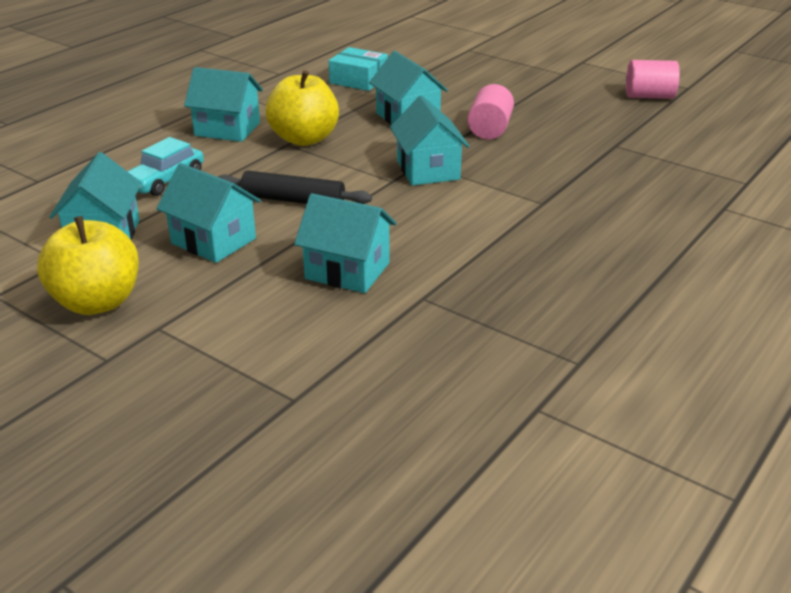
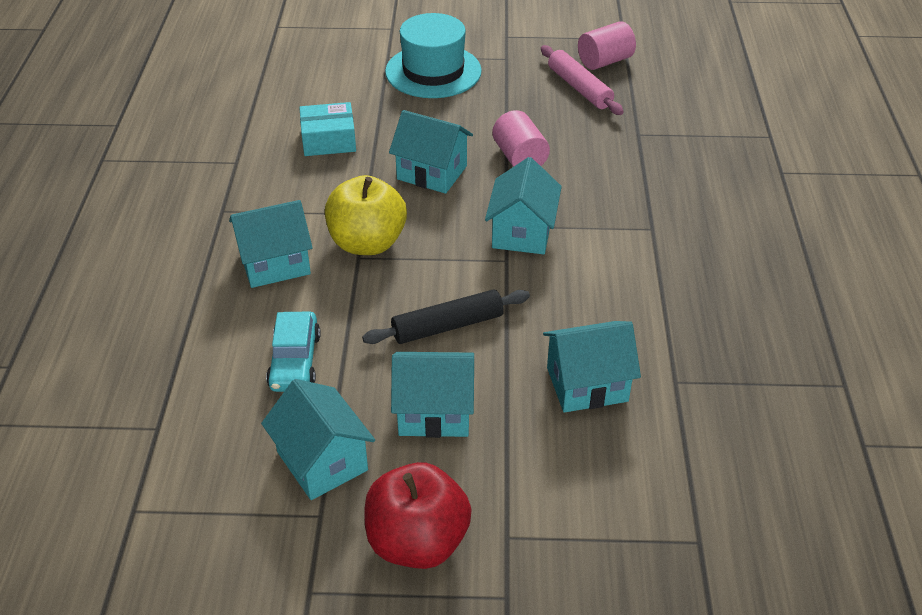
camera: 35 degrees left, 10 degrees up
(97, 302) = (417, 541): yellow apple -> red apple
(428, 170) = (522, 232): turquoise house -> turquoise house turned 60 degrees clockwise
(492, 66) = (433, 71): none -> turquoise hat
(602, 105) = (579, 88): none -> pink rolling pin

